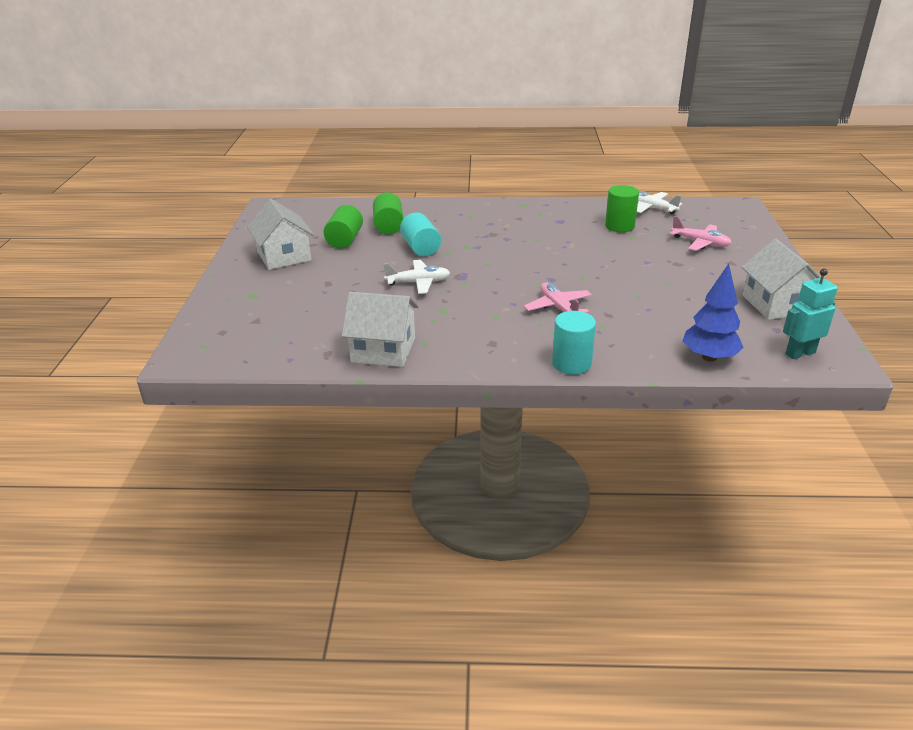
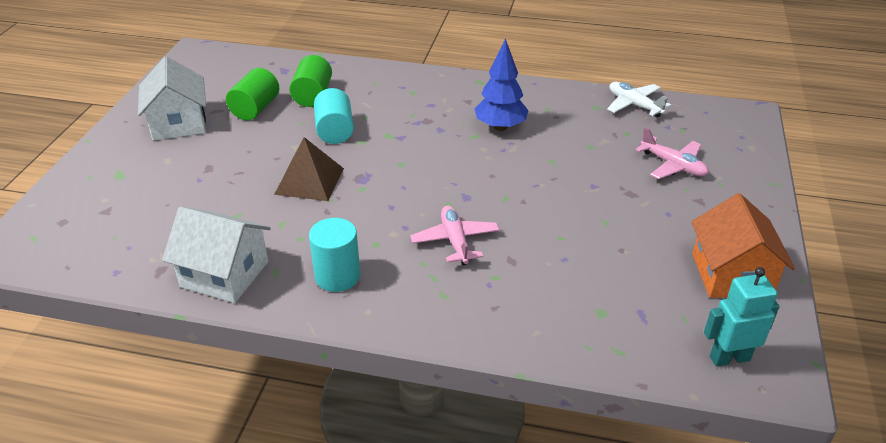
camera: 10 degrees right, 5 degrees up
(418, 282) = (309, 181): white plane -> brown pyramid
(571, 363) = (434, 329): turquoise cylinder -> turquoise cylinder (337, 276)
(619, 226) = (583, 127): green cylinder -> none
(709, 357) = (608, 346): blue tree -> blue tree (500, 127)
(777, 304) = (731, 275): white house -> orange house

